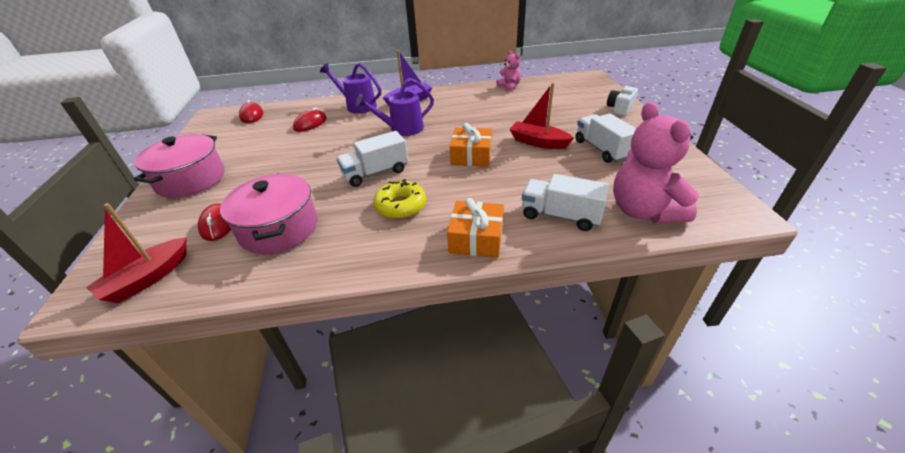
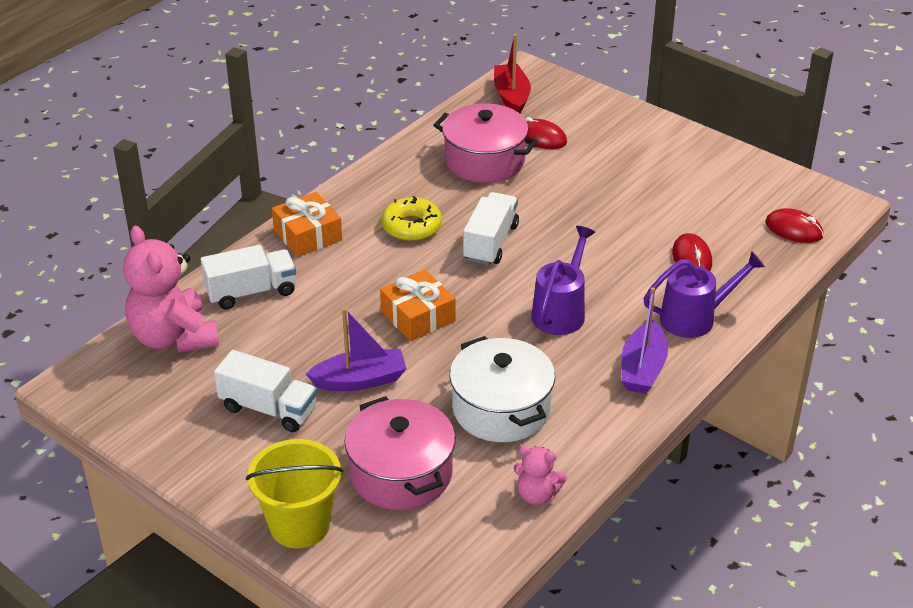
camera: 135 degrees right, 0 degrees up
(191, 180) = (655, 146): pink pot -> pink pot (401, 473)
(485, 110) = (501, 409): none -> white pot
(538, 142) = (360, 380): red boat -> purple boat
(620, 108) = (299, 525): white camera -> yellow bucket
(643, 211) = (174, 337): pink teddy bear -> pink teddy bear turned 150 degrees counterclockwise

